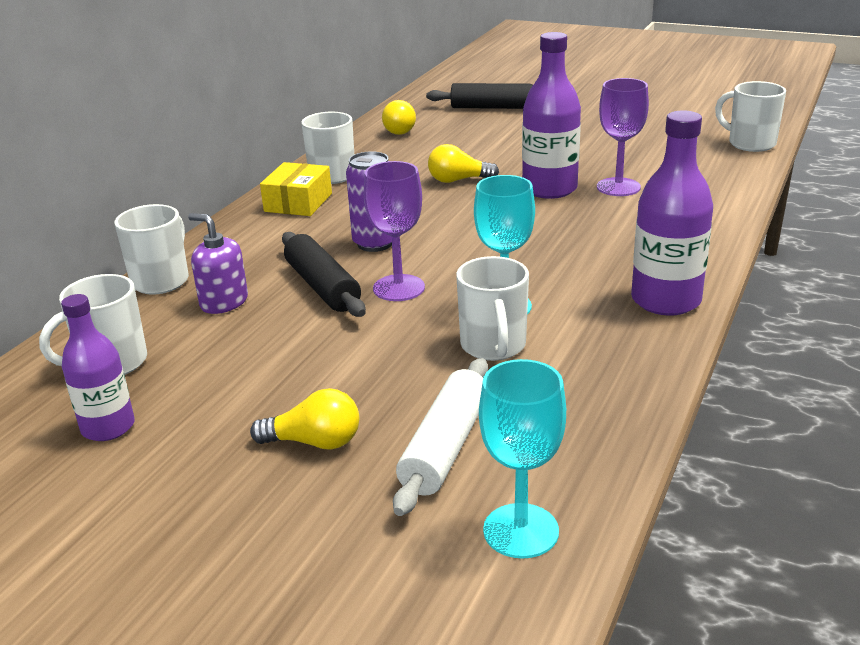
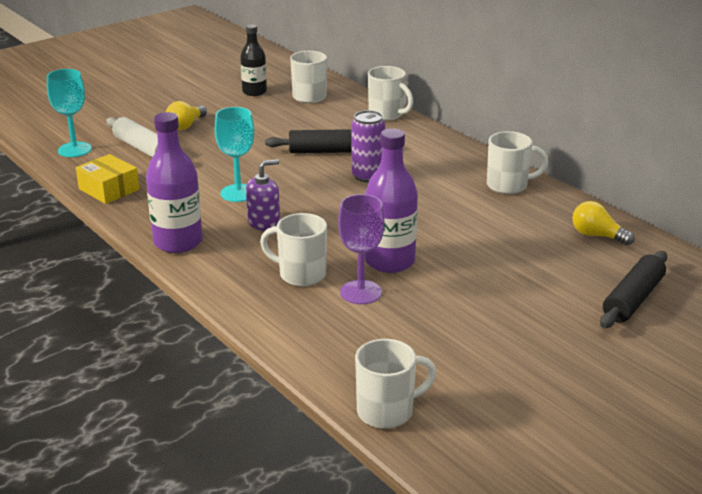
camera: 115 degrees right, 0 degrees up
(108, 427) = (254, 92): purple bottle -> black bottle
(224, 302) = (341, 125): purple soap dispenser -> purple soap dispenser (264, 222)
(298, 202) = (464, 165): yellow box -> yellow box (109, 189)
(399, 288) = (298, 170): purple goblet -> none
(458, 180) = (447, 230): yellow light bulb -> none
(493, 346) = (203, 179): white mug -> white mug (300, 274)

